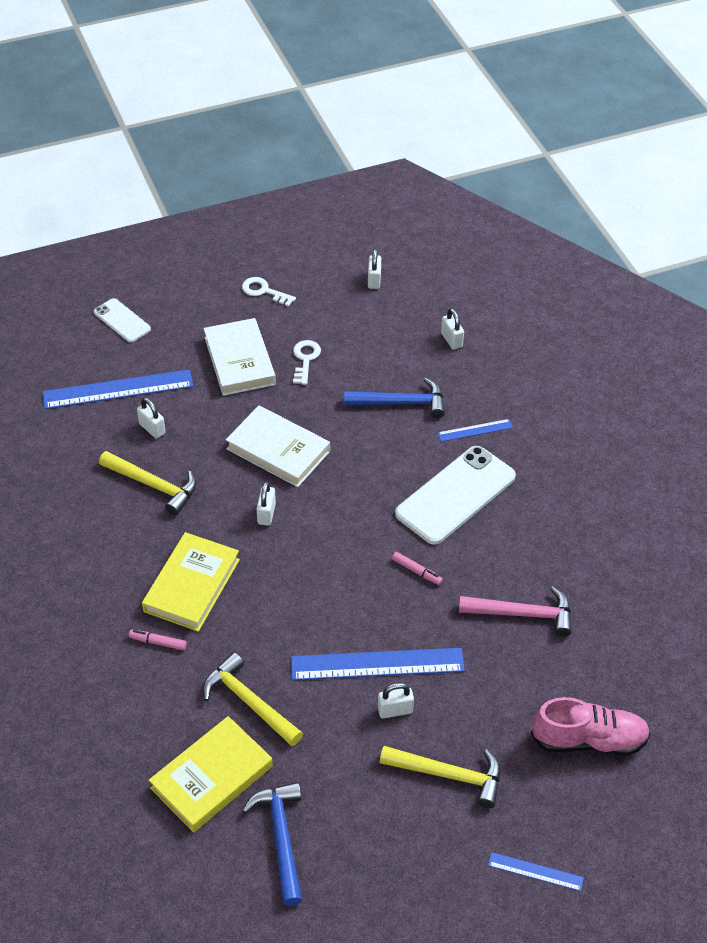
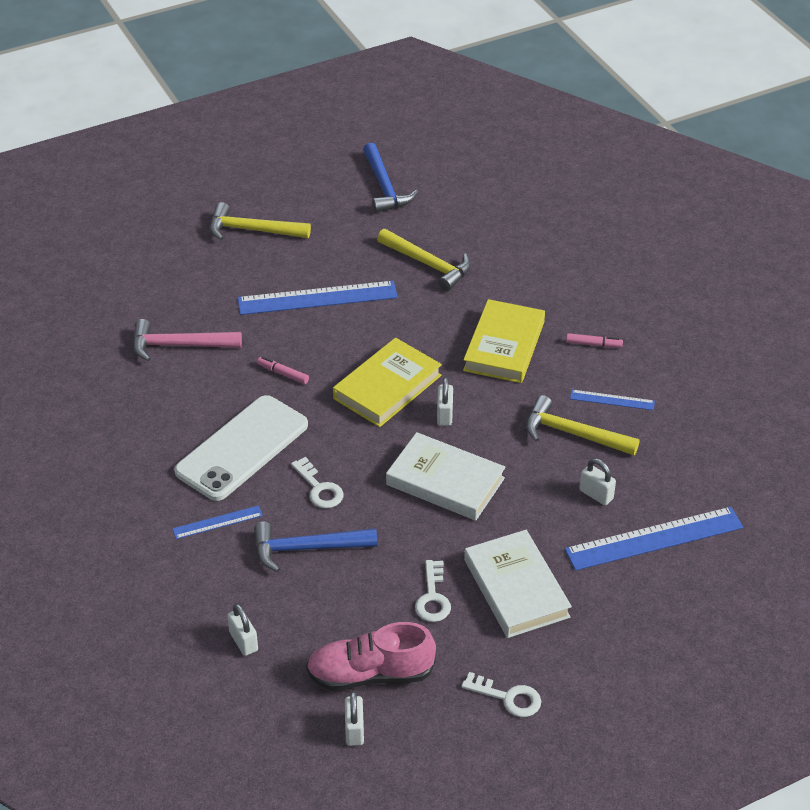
camera: 175 degrees right, 5 degrees down
(122, 321) = (686, 634): white phone -> none
(158, 642) = (521, 300): pink marker -> pink marker (593, 344)
(212, 777) = (448, 216): yellow book -> yellow book (387, 387)
(388, 452) = (319, 488): none -> white key
(395, 710) = (299, 267): white padlock -> none
(535, 871) = (186, 182): blue ruler -> blue ruler (612, 400)
(589, 740) = (131, 259): pink shoe -> pink shoe (370, 674)

